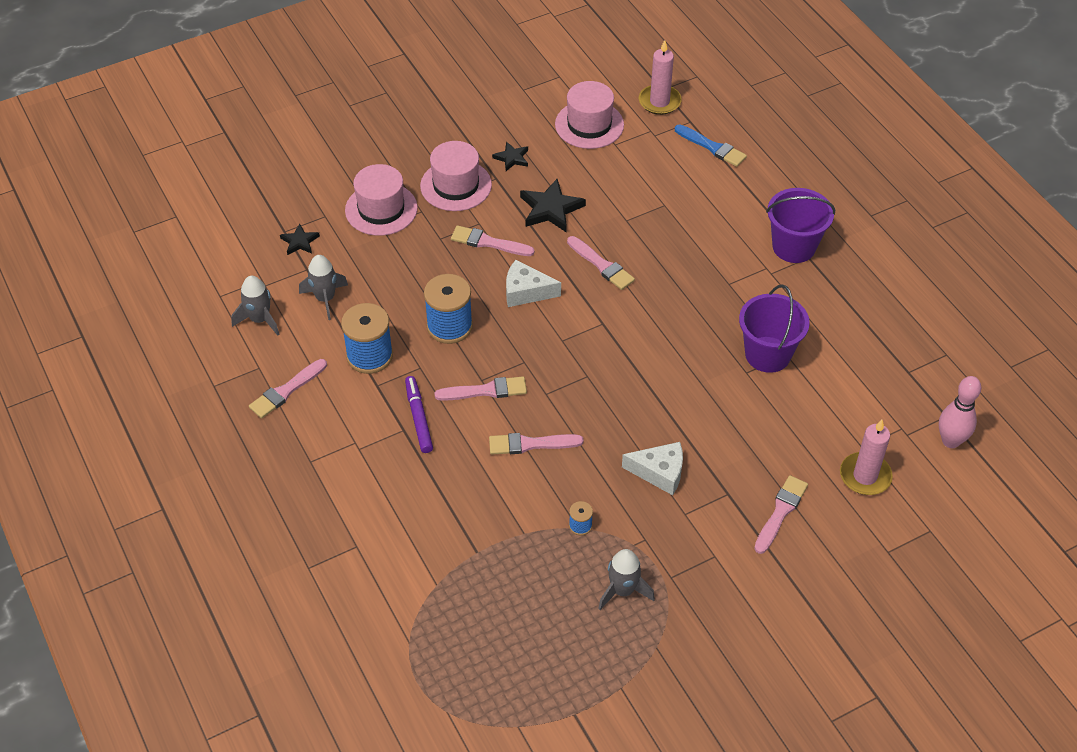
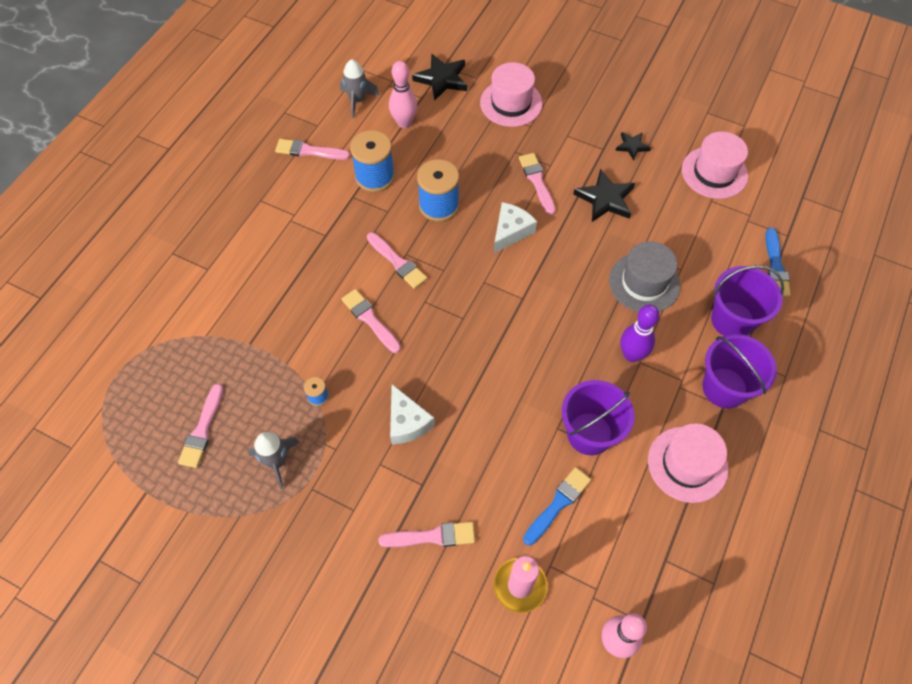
camera: 55 degrees right, 10 degrees up
(299, 242) = (442, 79): black star -> black star, size x1.72
(325, 299) = (404, 123): grey rocket -> pink bowling pin
(418, 418) = (342, 237): purple marker -> none
(456, 185) = (573, 130): pink hat -> pink hat (687, 464)
(526, 291) = (511, 231): white cheese -> white cheese turned 60 degrees clockwise
(601, 265) = (579, 264): pink brush -> pink brush (202, 430)
(657, 235) = (644, 283): none -> grey hat
(659, 102) = (787, 203): pink candle -> none
(718, 285) = (631, 355): none -> purple bowling pin
(738, 204) = (732, 320): none -> purple bucket
(814, 411) = (558, 504): none -> blue brush

